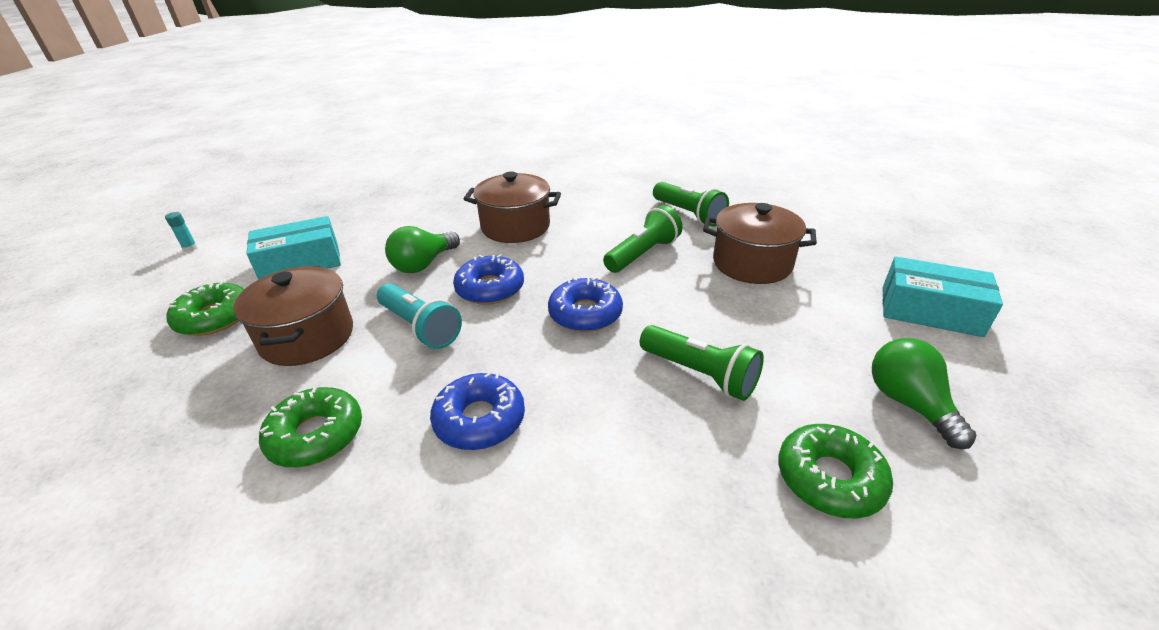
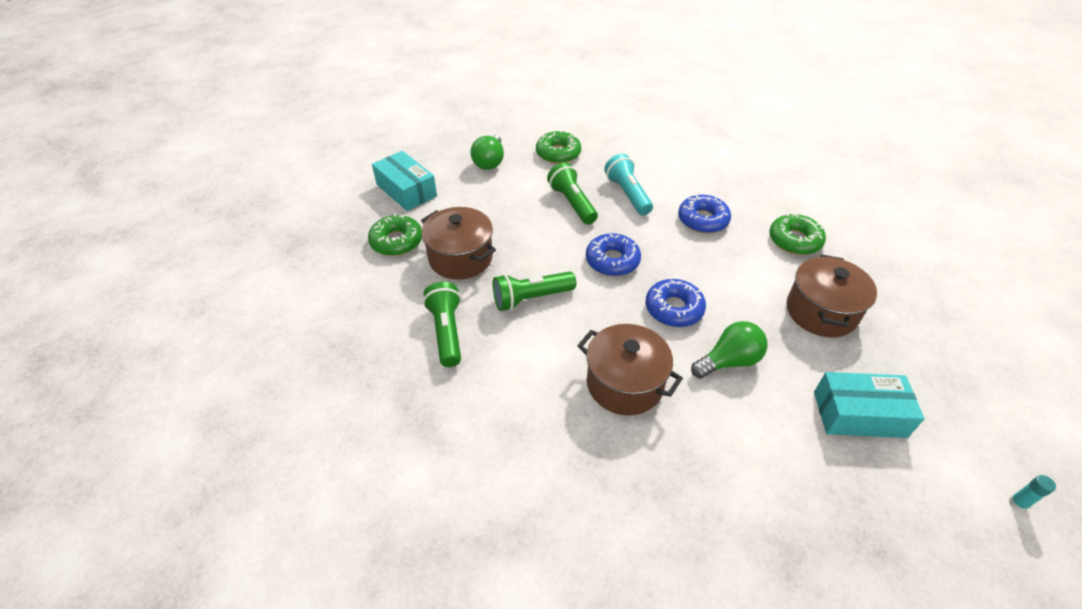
camera: 155 degrees left, 10 degrees up
(214, 317) = (912, 362): green donut -> green donut (396, 241)
(420, 327) = (734, 290): turquoise flashlight -> turquoise flashlight (627, 194)

